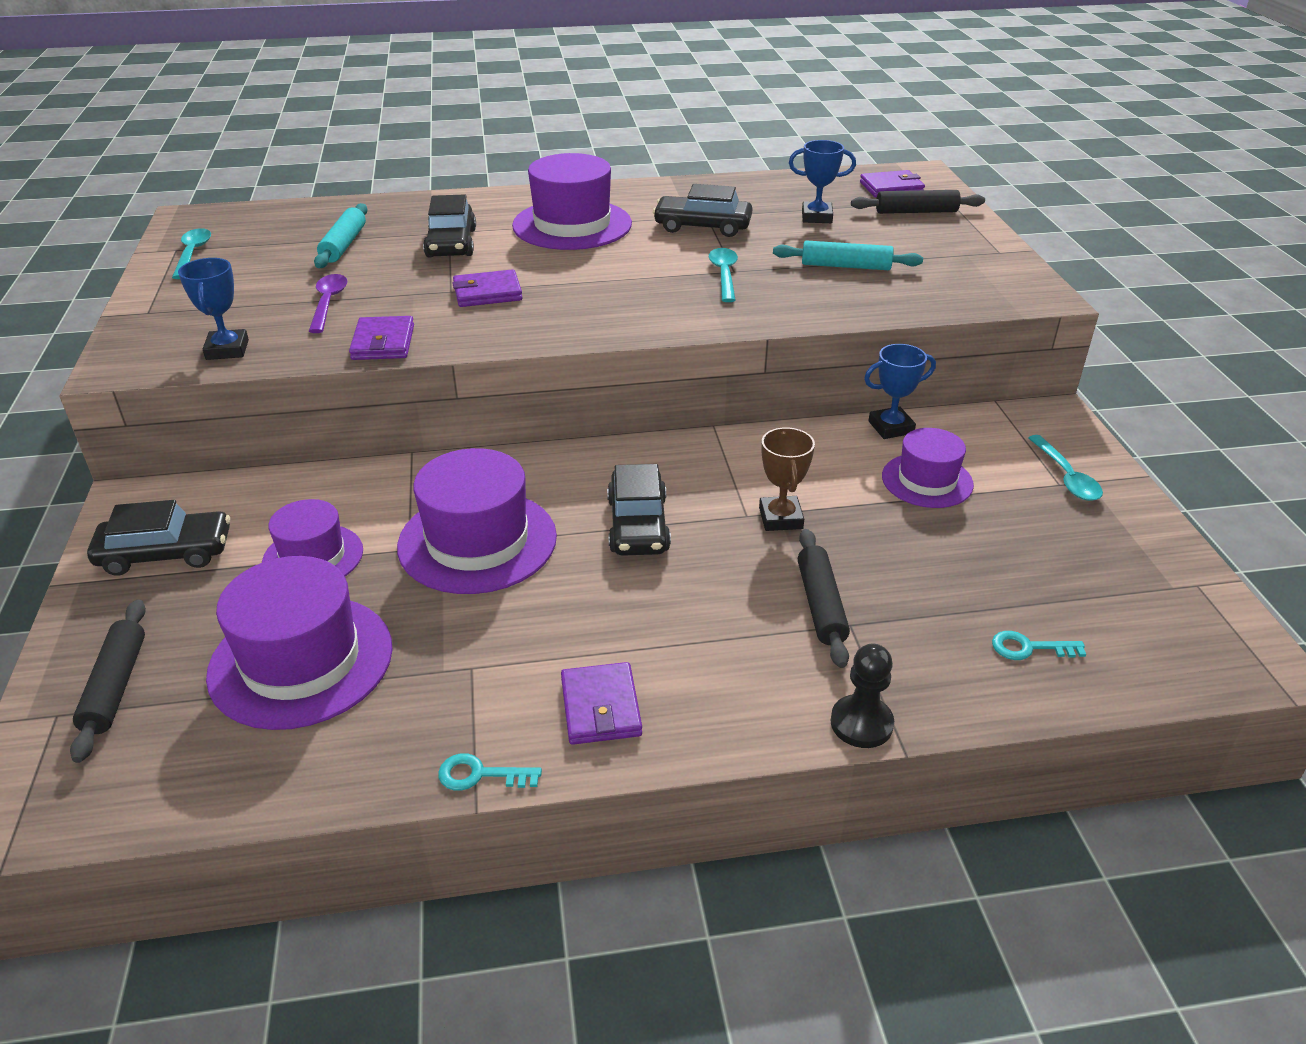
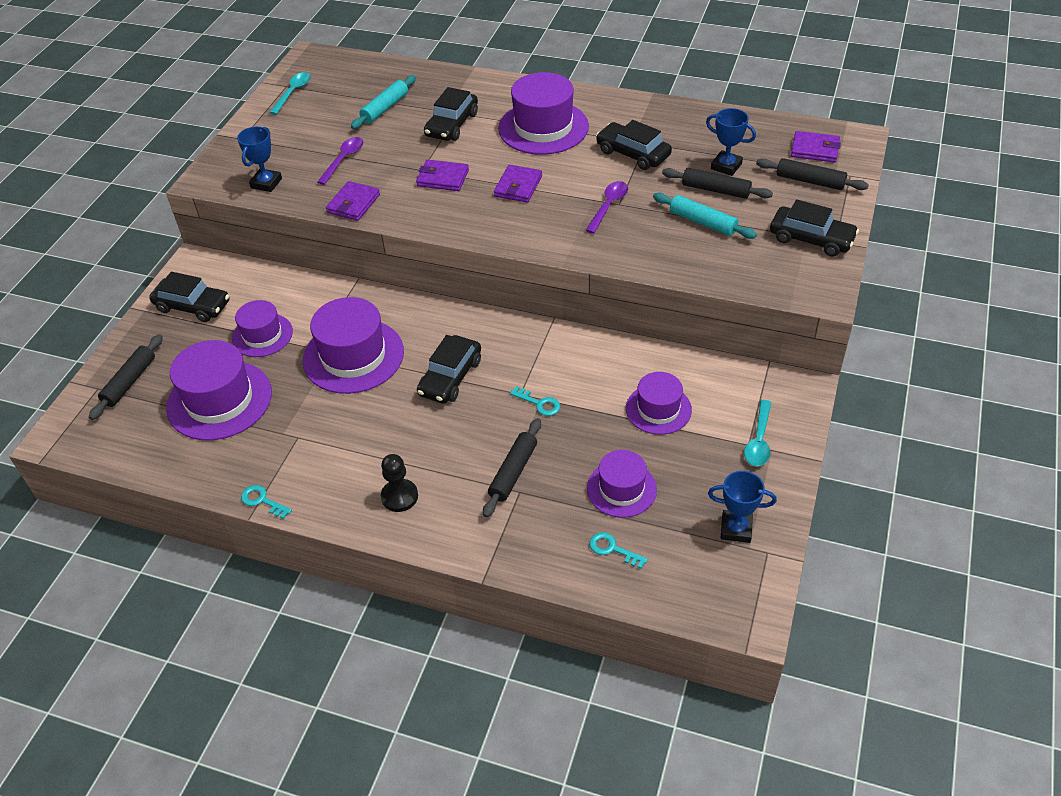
camera: 30 degrees right, 10 degrees up
(600, 707) = (345, 487): purple wallet -> purple wallet (518, 186)
(724, 275) = (608, 206): turquoise spoon -> purple spoon
(781, 518) = (539, 403): brown trophy -> turquoise key
(828, 237) = (715, 190): none -> black rolling pin
(861, 723) = (473, 554): black pawn -> black pawn (399, 496)
(891, 427) = (672, 358): blue trophy -> blue trophy (736, 529)
(970, 577) = (621, 489): none -> purple hat
(973, 255) = (811, 239): none -> black car

